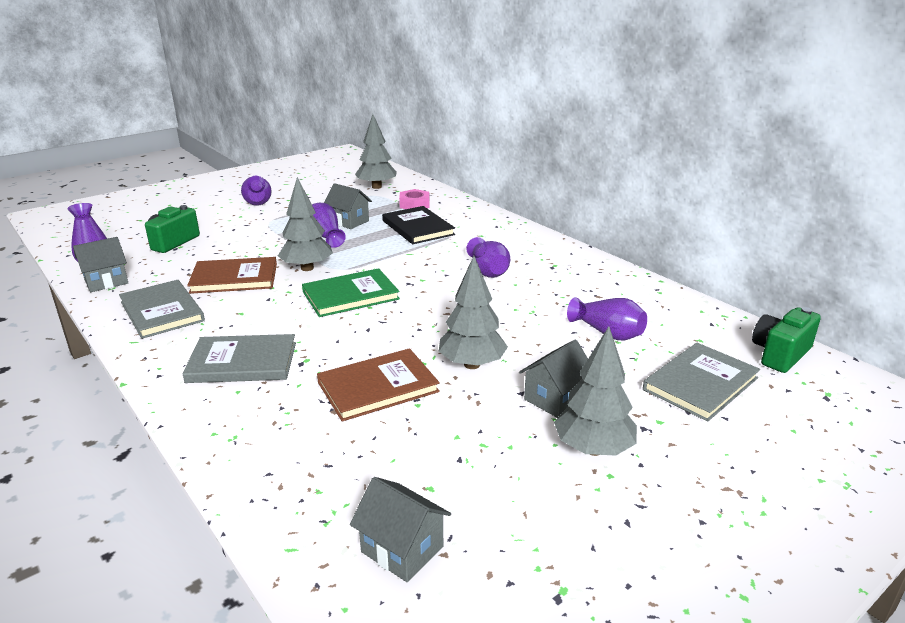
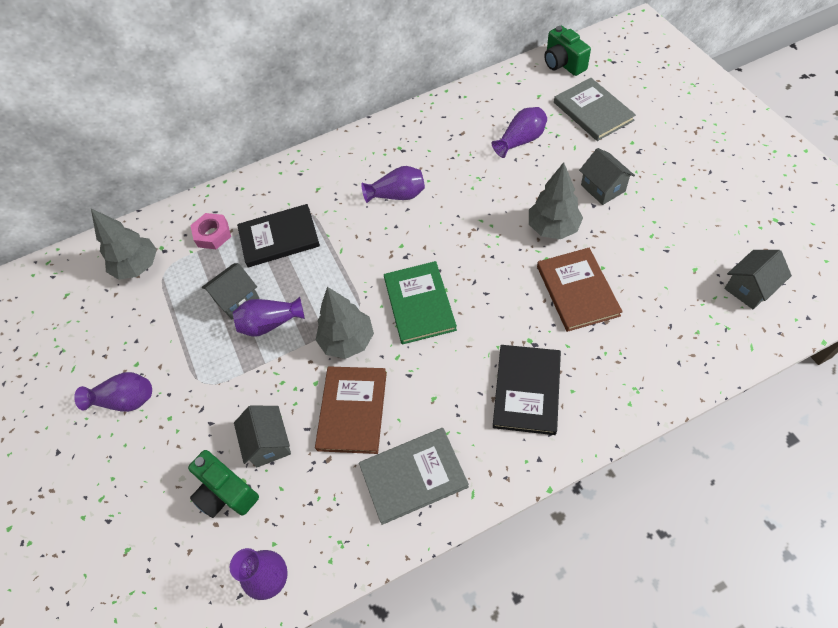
camera: 70 degrees left, 30 degrees up
(106, 281) = (321, 554): grey house -> grey house (269, 443)
(242, 362) = (527, 390): grey book -> black book
(593, 449) = (658, 181): grey tree -> none

